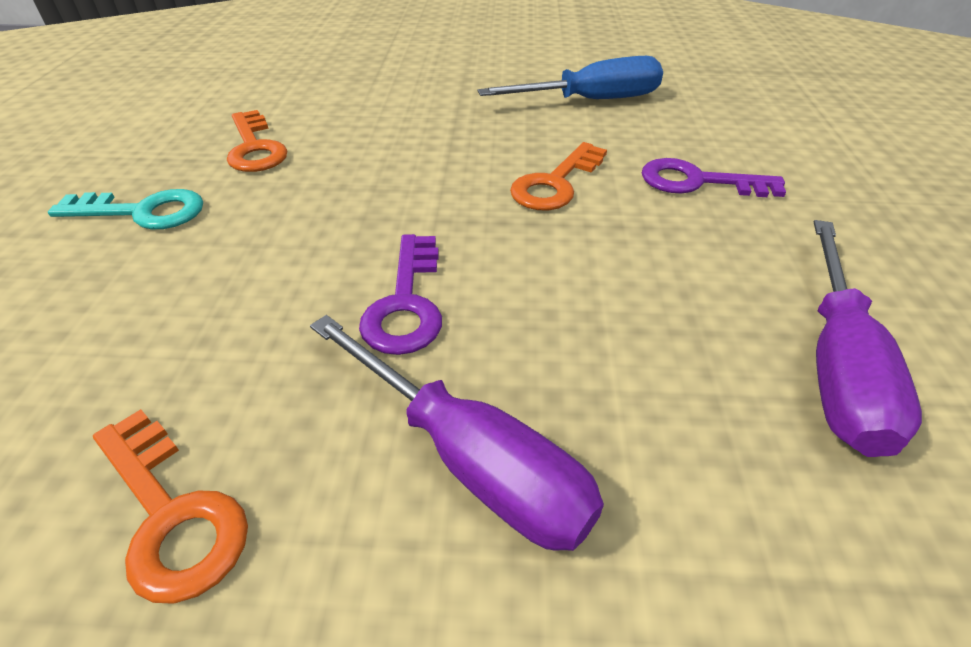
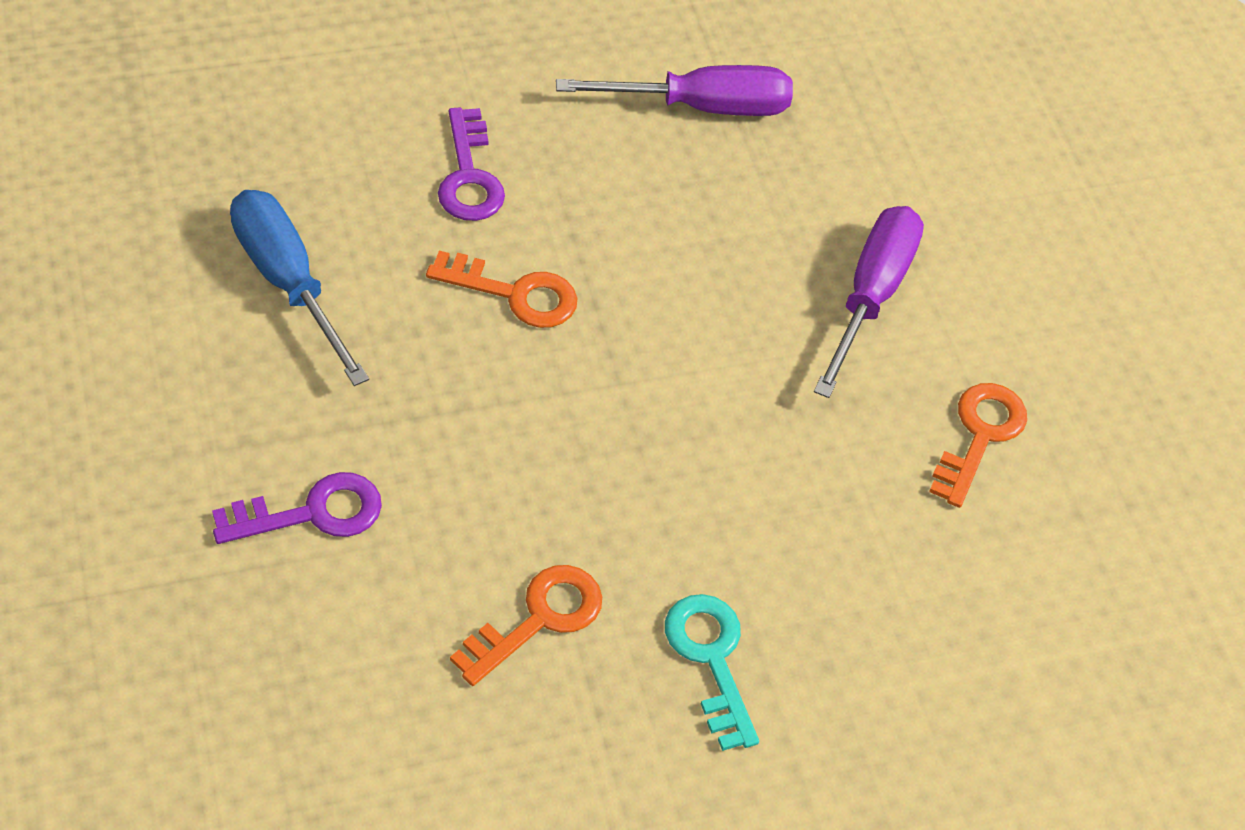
camera: 115 degrees left, 10 degrees up
(406, 303) = (748, 371): purple key -> purple key (312, 512)

